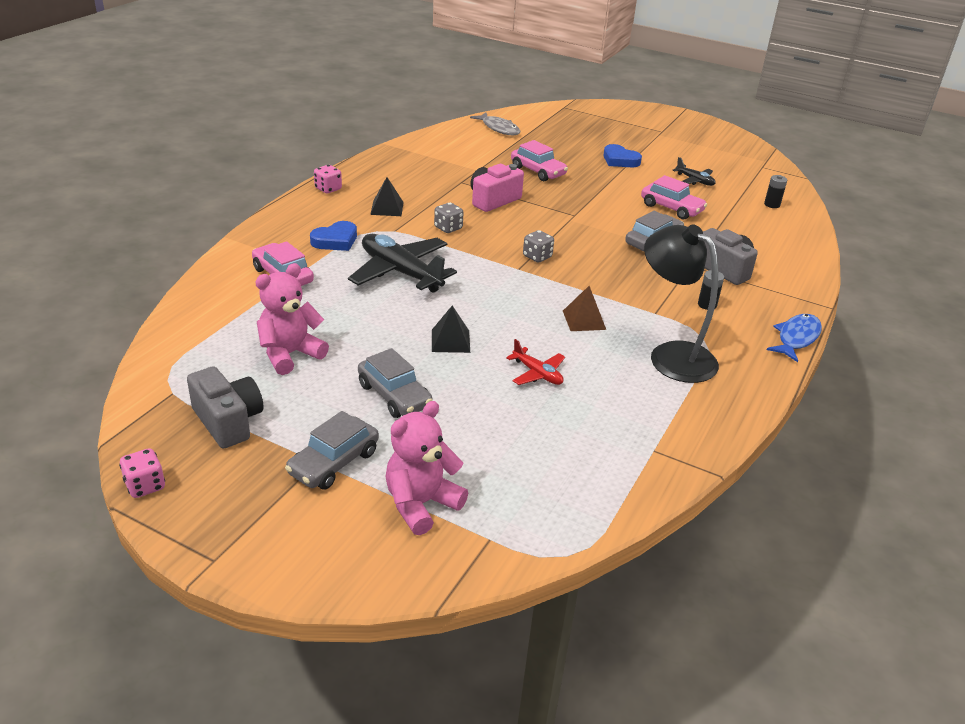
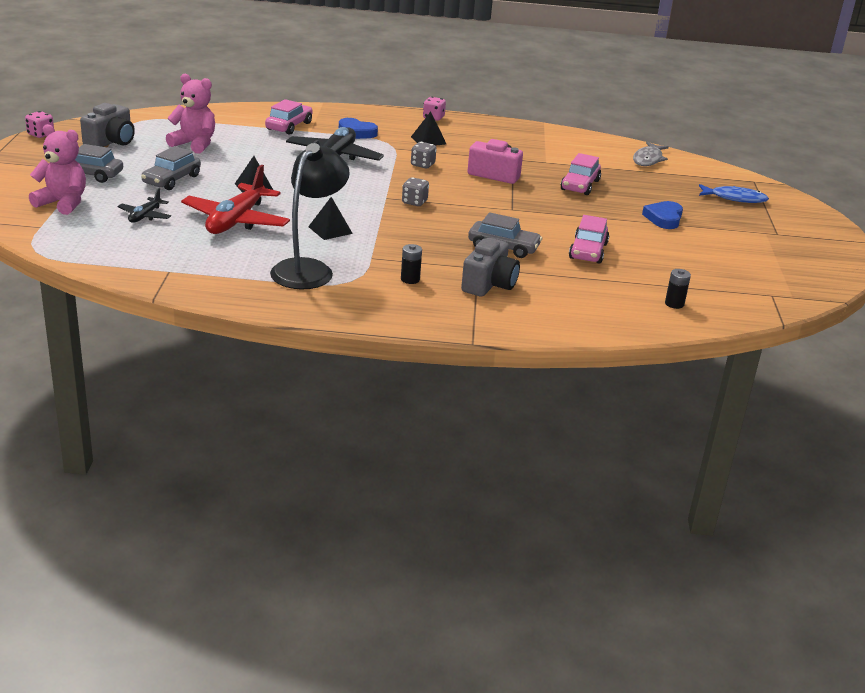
camera: 65 degrees right, 5 degrees down
(537, 374) = (236, 221): red plane -> red plane, size x2.00
(584, 320) = (330, 230): brown pyramid -> black pyramid
(695, 181) = (672, 259): black plane -> black plane (145, 216)
(796, 338) = (392, 325): blue fish -> blue fish (735, 198)

